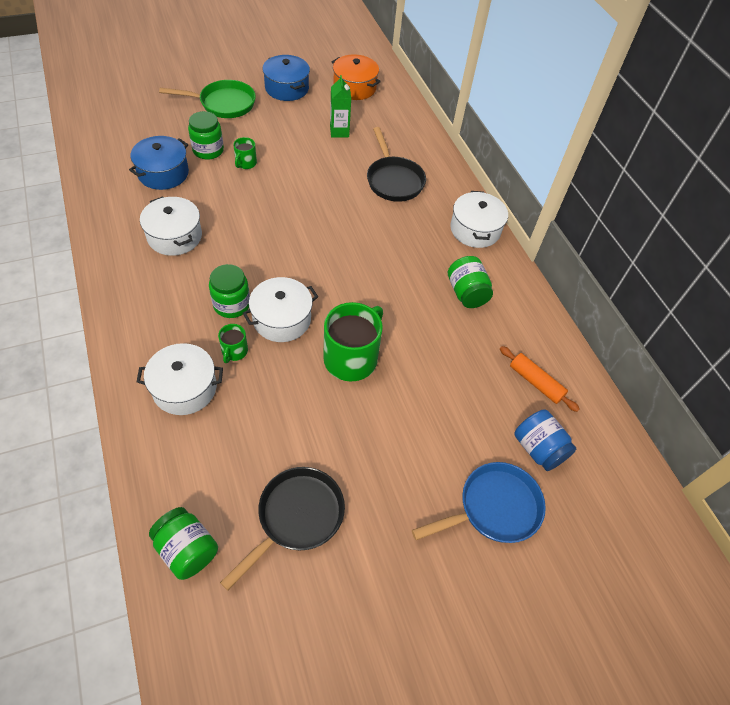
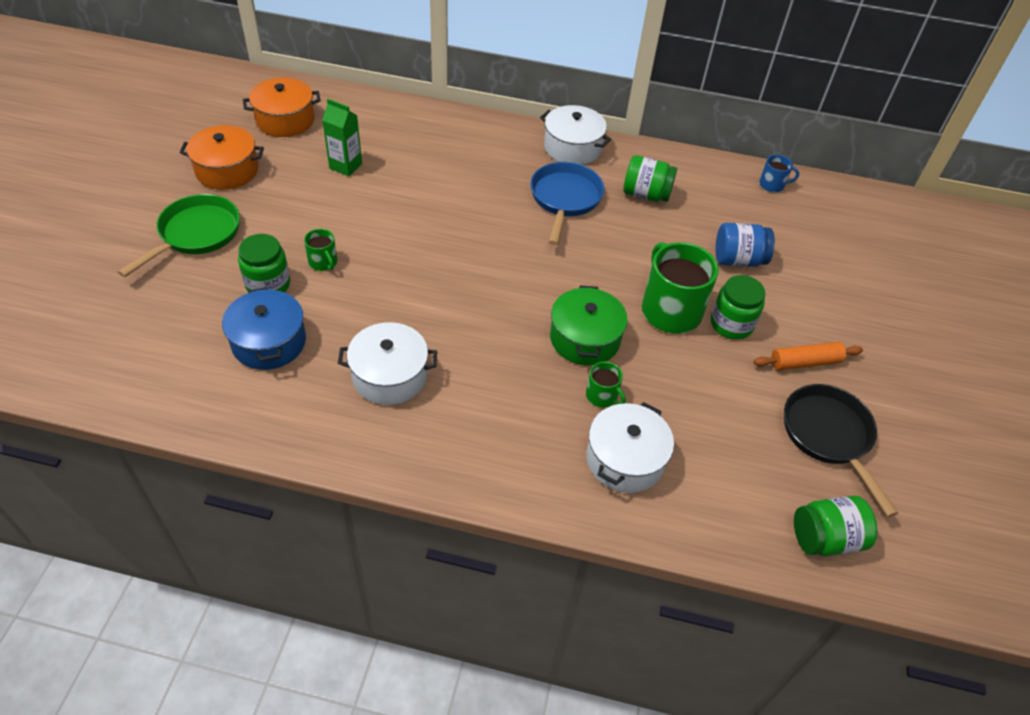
camera: 55 degrees left, 5 degrees down
(232, 304) = (535, 370): green jar -> green jar (731, 324)
(282, 319) = (584, 339): white pot -> green pot
(287, 88) = (227, 170): blue pot -> orange pot
(394, 180) = (458, 165): black pan -> none
(494, 508) = (882, 299): blue pan -> blue pan (565, 199)
(535, 382) = (772, 207): orange rolling pin -> orange rolling pin (805, 362)
(538, 449) = (839, 242): blue jar -> blue jar (738, 260)
(565, 372) = (772, 185): none -> blue mug

